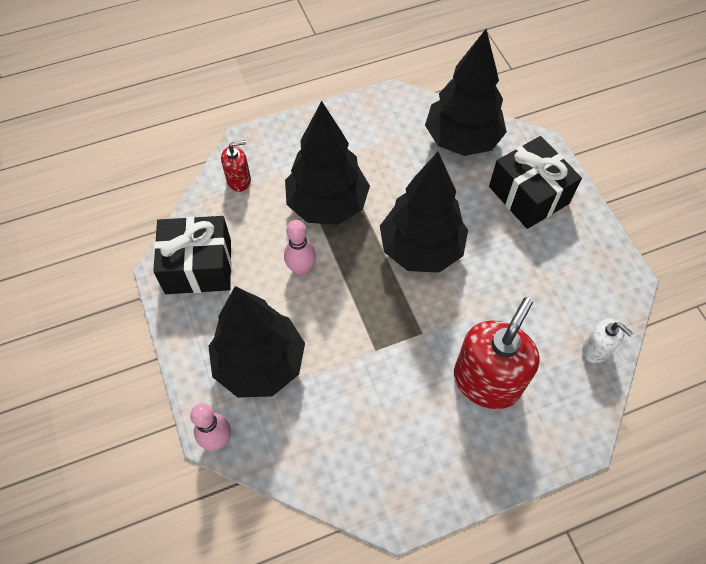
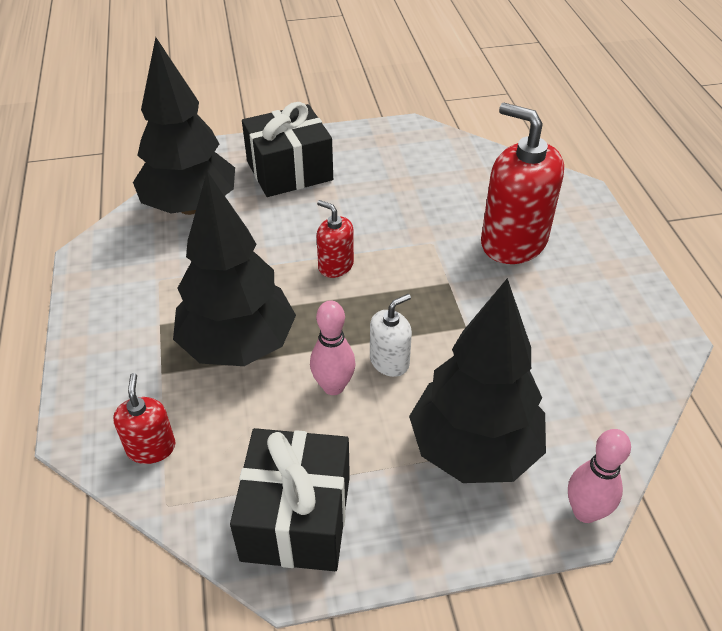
camera: 80 degrees left, 15 degrees down
(421, 249) = (335, 266): black tree -> red soap dispenser
(596, 349) = (484, 163): white soap dispenser -> white soap dispenser (389, 361)

